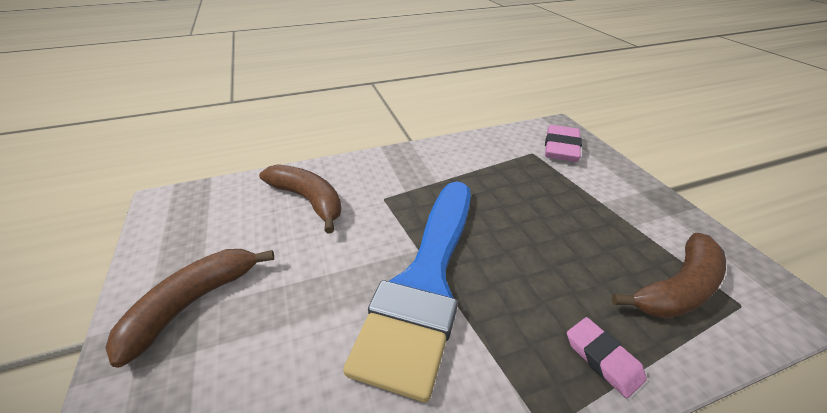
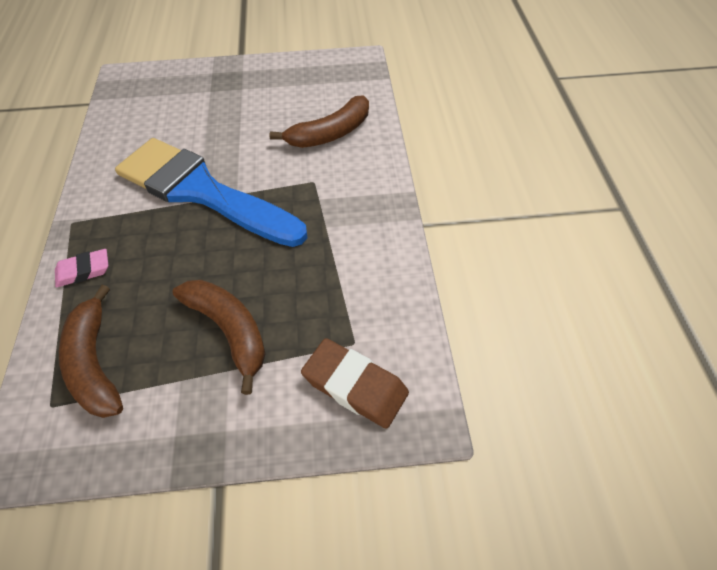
camera: 105 degrees right, 15 degrees up
(193, 303) = (245, 85): brown banana -> brown banana (229, 330)
(561, 148) = (355, 386): pink eraser -> brown eraser

